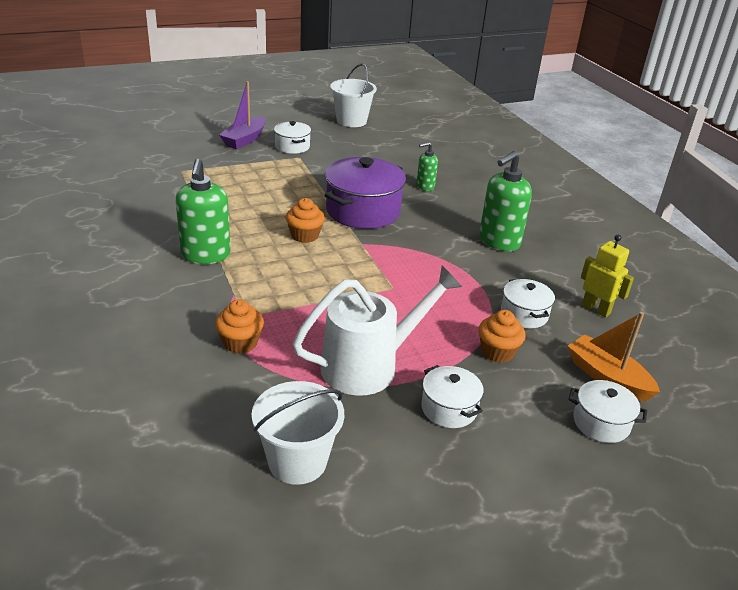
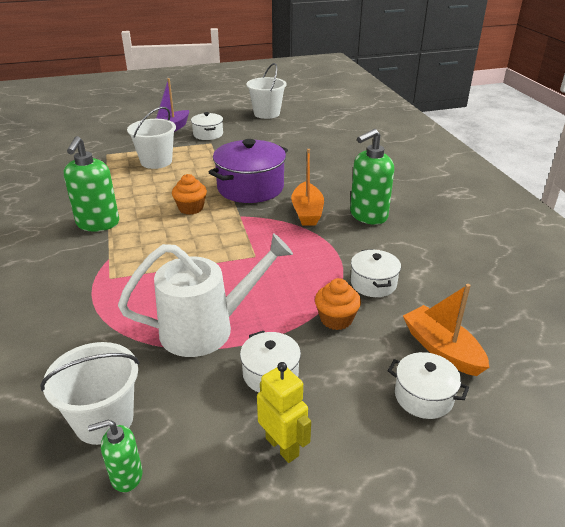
camera: 10 degrees right, 0 degrees up
(240, 342) = (96, 302): orange cupcake -> none
(244, 180) = (156, 161): none -> white bucket
(425, 186) = (314, 167): green soap dispenser -> green soap dispenser (126, 476)
(433, 238) = (307, 212): none -> orange boat
(596, 309) = (447, 280): yellow robot -> yellow robot (282, 446)

